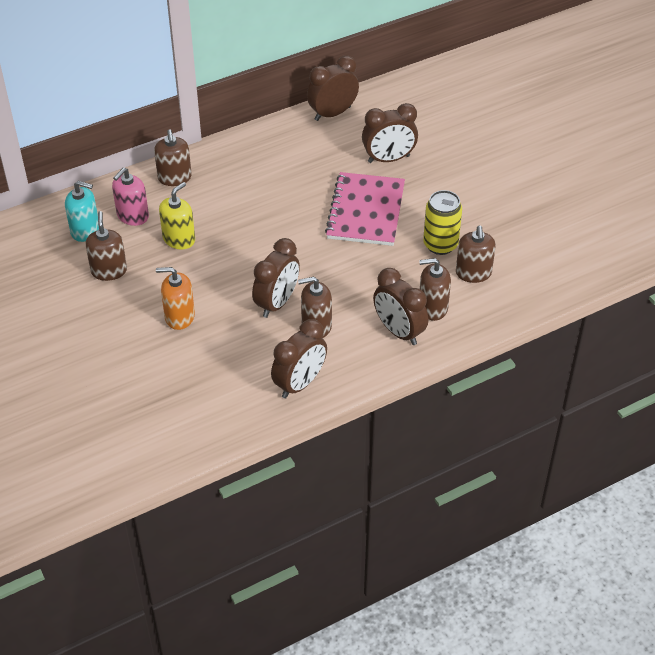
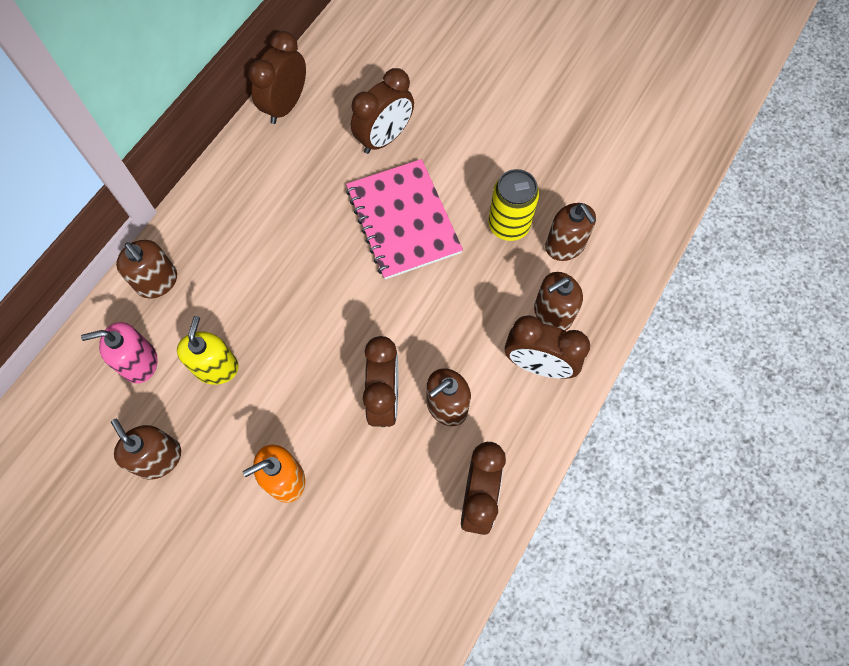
camera: 30 degrees left, 20 degrees up
(85, 230) = (93, 414): turquoise soap dispenser -> none
(132, 216) = (140, 362): pink soap dispenser -> pink soap dispenser turned 75 degrees clockwise

